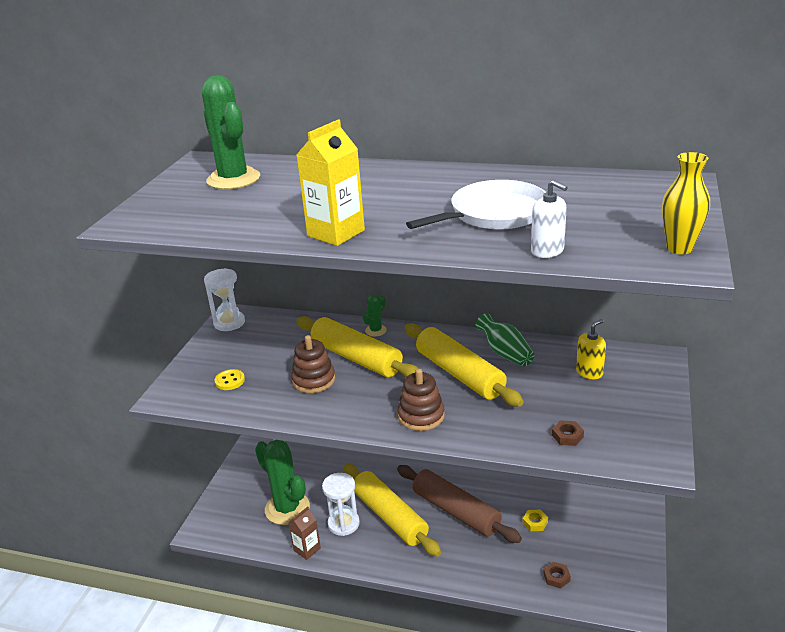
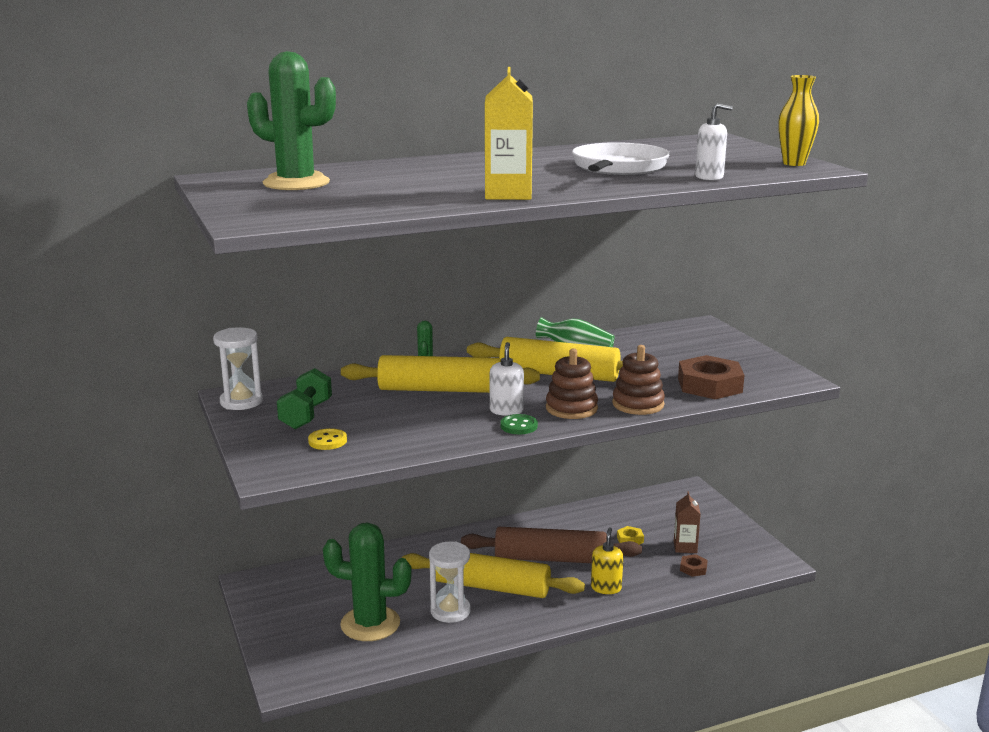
camera: 40 degrees left, 10 degrees down
(248, 350) = (306, 415): none -> green dumbbell
(307, 549) = (437, 646): brown carton -> brown carton (685, 547)
(313, 380) = (423, 415): brown stacking toy -> brown stacking toy (638, 404)
(360, 419) = (519, 426): none -> green button
(372, 398) = (506, 410): none -> white soap dispenser
(567, 436) = (710, 385): brown nut -> brown nut, size x2.18
(589, 372) = (664, 346): yellow soap dispenser -> yellow soap dispenser (606, 588)

